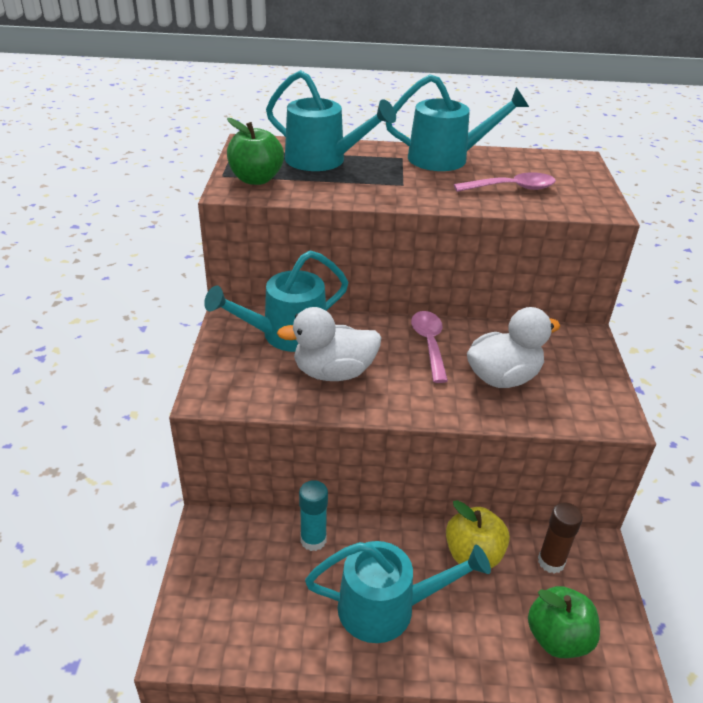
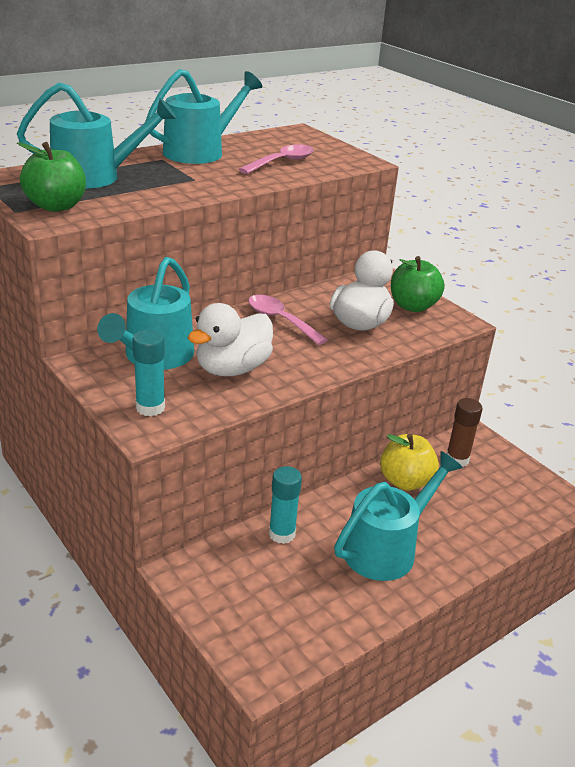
camera: 40 degrees left, 5 degrees down
(232, 378) = (150, 407): none -> turquoise glue stick
(557, 638) = (507, 503): green apple -> green apple (413, 306)

